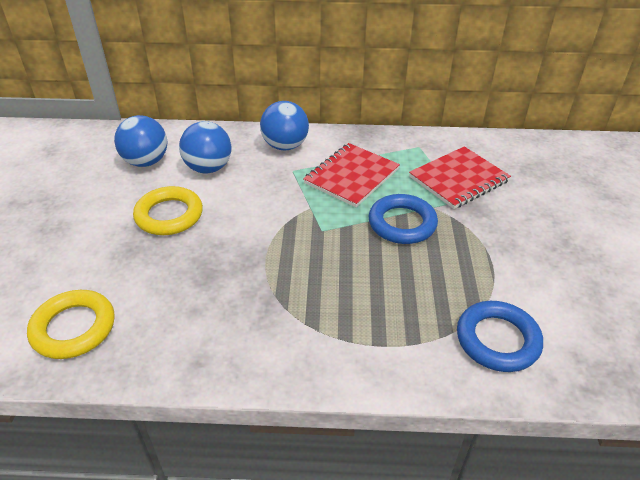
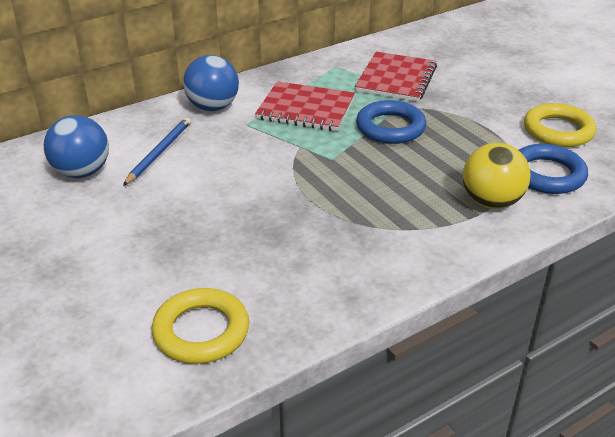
camera: 35 degrees left, 5 degrees down
(169, 215) = (172, 205): yellow ring -> yellow ring (558, 131)
(208, 168) = (159, 152): blue ball -> blue pencil
(351, 176) = (306, 109): red notebook -> red notebook turned 75 degrees counterclockwise
(410, 340) = (491, 202): none -> yellow ball

